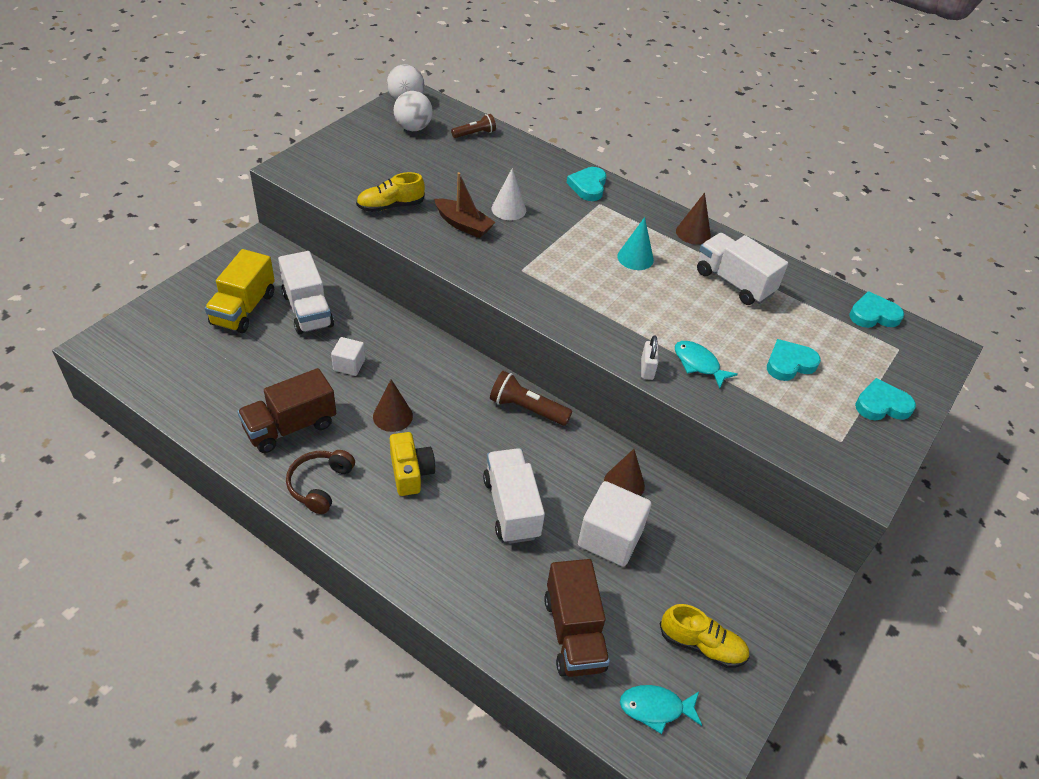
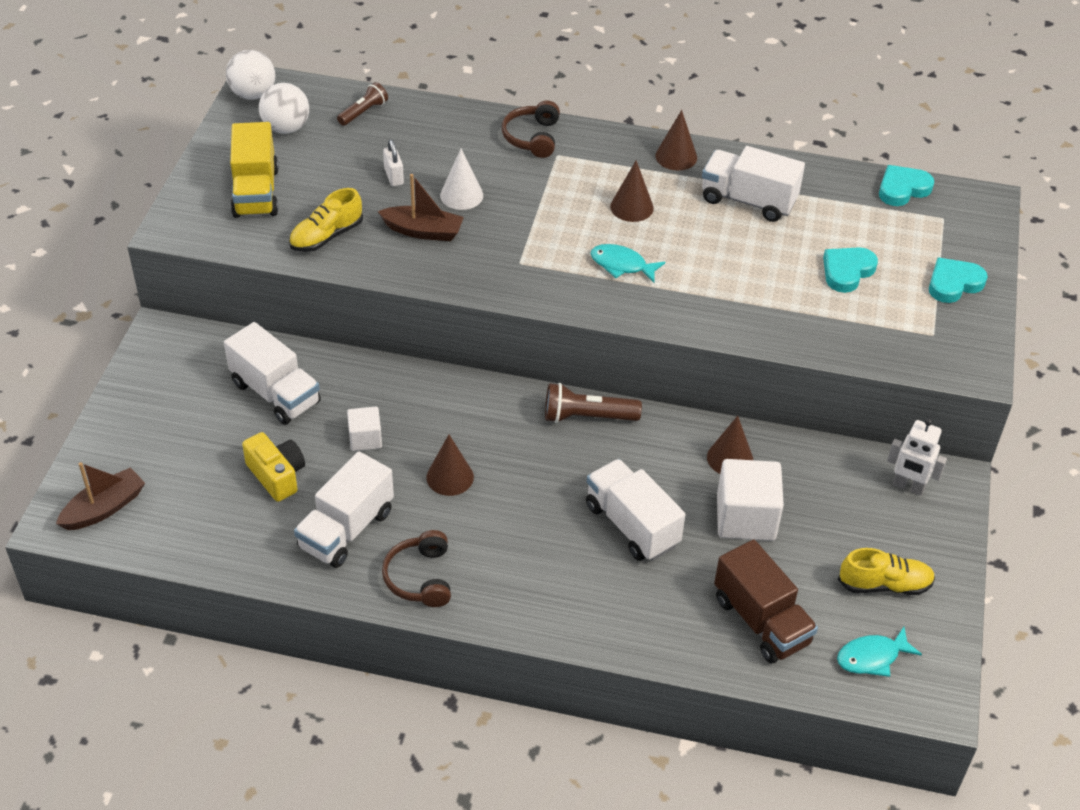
camera: 20 degrees left, 0 degrees up
(135, 347) = (104, 508): none -> brown boat
(243, 309) = (199, 418): yellow truck -> yellow truck (256, 192)
(290, 427) = (346, 529): brown truck -> white truck
(410, 472) = (507, 529): yellow camera -> yellow camera (277, 475)
(588, 186) = (532, 137): turquoise heart -> brown headphones
(635, 258) = (632, 207): turquoise cone -> brown cone
(647, 369) = (712, 327): white padlock -> white padlock (394, 177)
(698, 364) = (759, 304): turquoise fish -> turquoise fish (622, 265)
(768, 566) = (908, 487): none -> white robot

